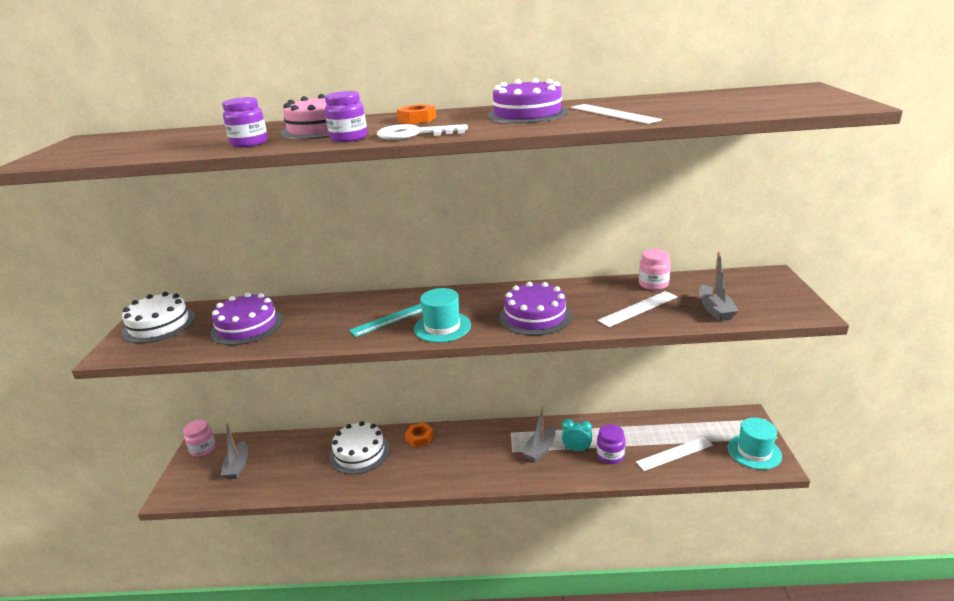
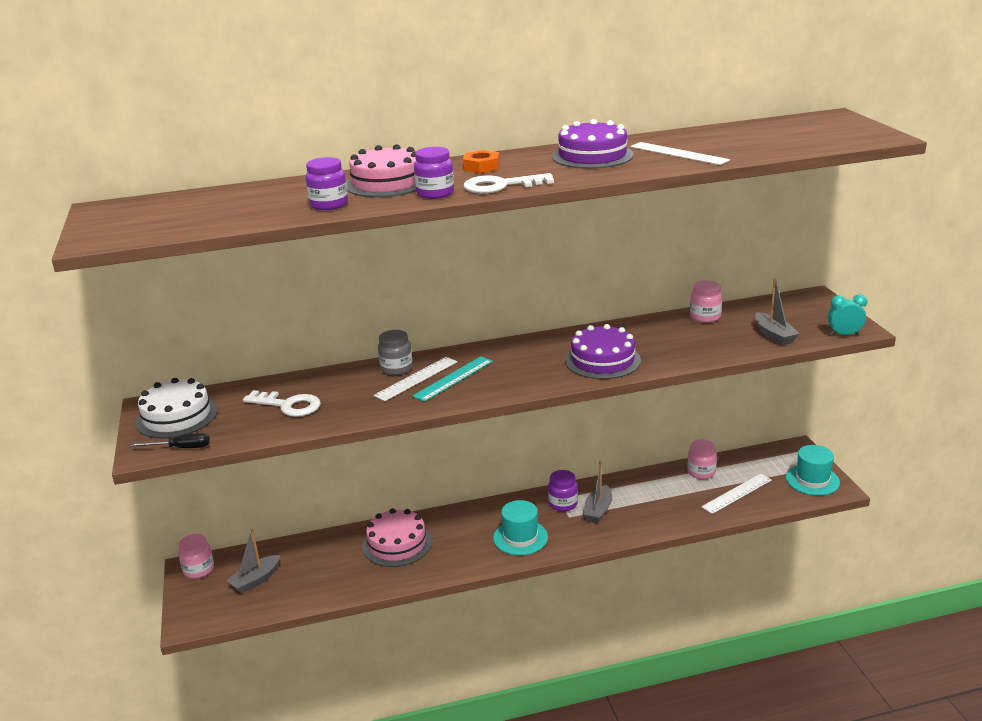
camera: 15 degrees left, 0 degrees up
(138, 354) = (181, 448): none -> black screwdriver
(237, 466) = (256, 580): grey boat -> grey boat turned 60 degrees clockwise
(247, 326) = (289, 405): purple cake -> white key
(354, 303) = (396, 368): none -> grey jar
(359, 452) = (397, 544): white cake -> pink cake
(419, 437) = (459, 519): orange nut -> none
(442, 327) = (512, 381): turquoise hat -> turquoise hat (520, 537)
(576, 449) = (636, 504): turquoise clock -> turquoise clock (844, 334)
(610, 455) = (673, 505): purple jar -> purple jar (563, 504)
(638, 308) = (701, 342): white ruler -> white ruler (416, 378)
(647, 427) = (701, 472): none -> pink jar

